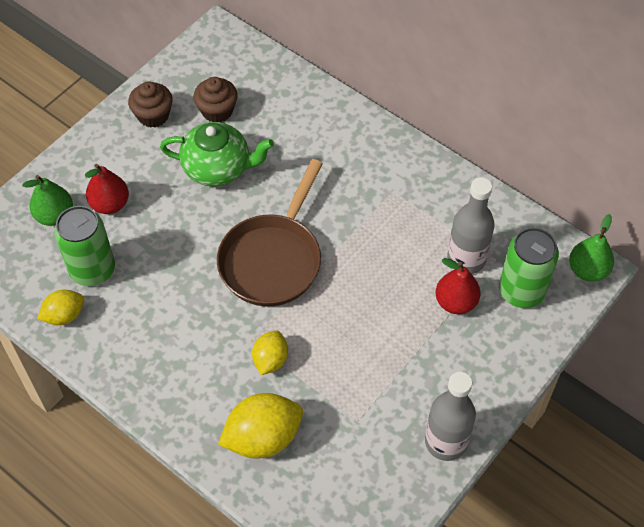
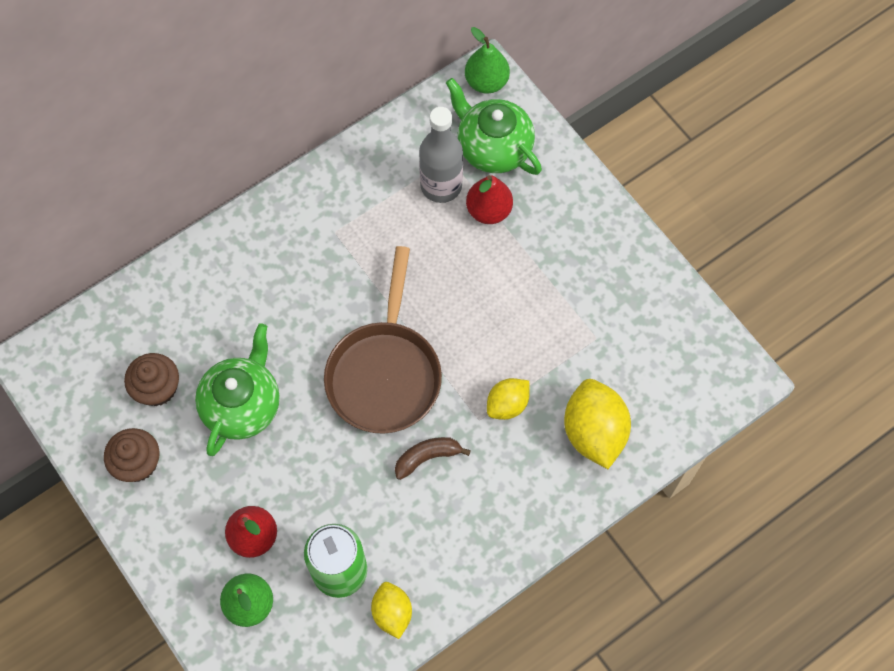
camera: 75 degrees left, 10 degrees up
(205, 309) = (427, 457): none -> brown banana
(270, 360) = (507, 404): yellow lemon -> yellow lemon turned 75 degrees counterclockwise
(273, 259) = (385, 374): brown pan -> brown pan turned 60 degrees clockwise
(446, 442) = (638, 265): grey bottle -> none
(521, 291) = (493, 147): green can -> green teapot

